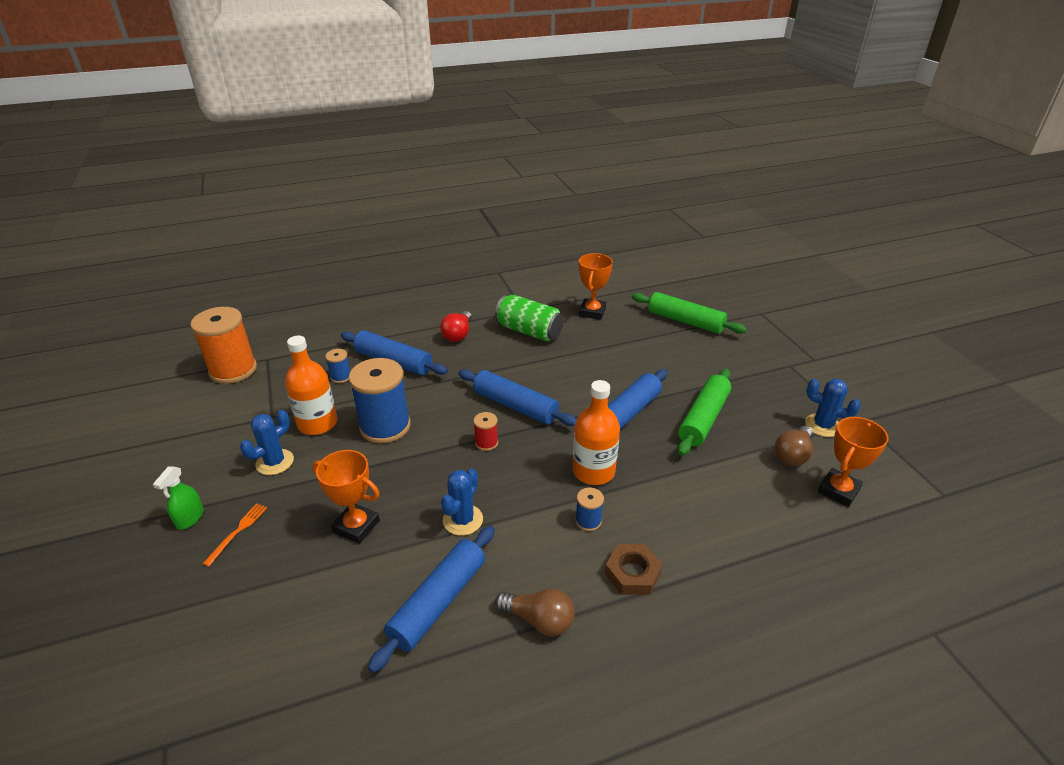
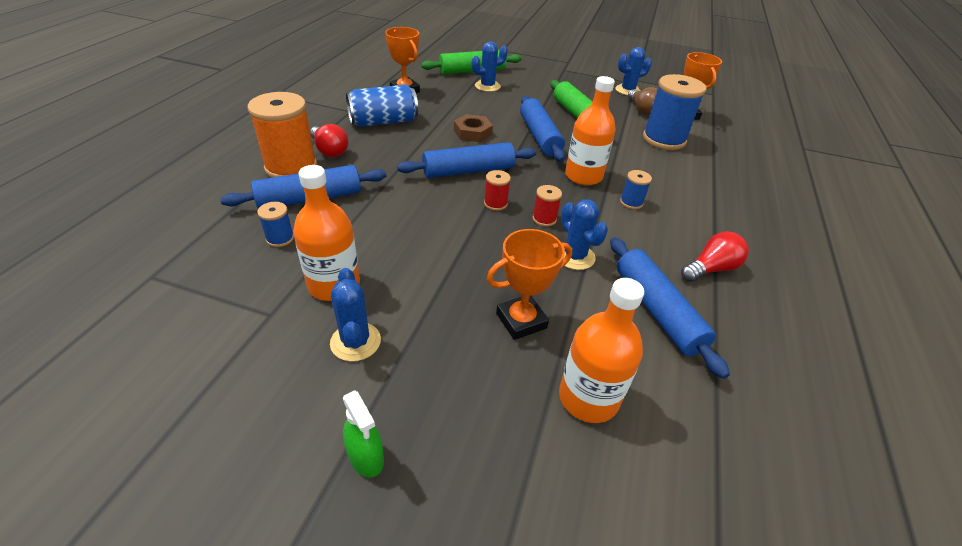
camera: 55 degrees left, 5 degrees up
(233, 370) = (123, 312): orange spool -> orange spool (291, 167)
(237, 532) = (438, 417): orange fork -> none
(303, 599) = (588, 398): none -> orange bottle
(385, 426) = (401, 245): blue spool -> blue spool (663, 139)
(496, 479) = (544, 219): none -> red spool
(529, 331) = (383, 122): green can -> blue can
(539, 620) = (711, 269): brown light bulb -> red light bulb
(632, 573) = (695, 210): brown nut -> brown nut (472, 132)
(671, 343) = (487, 86): none -> blue cactus

